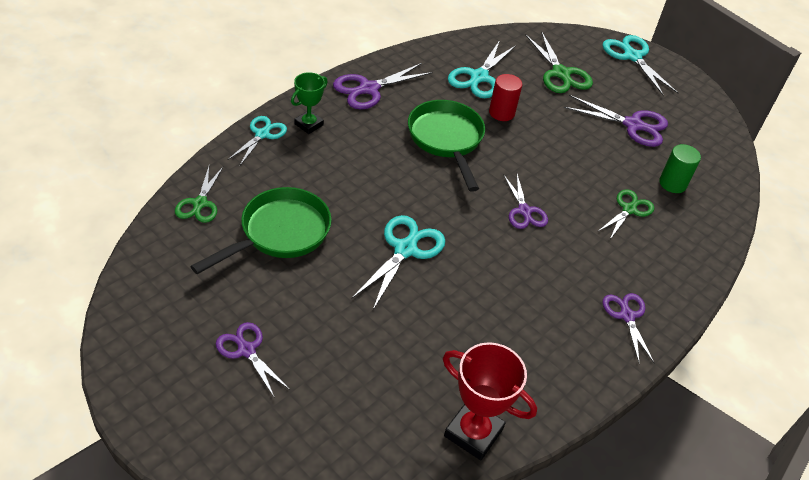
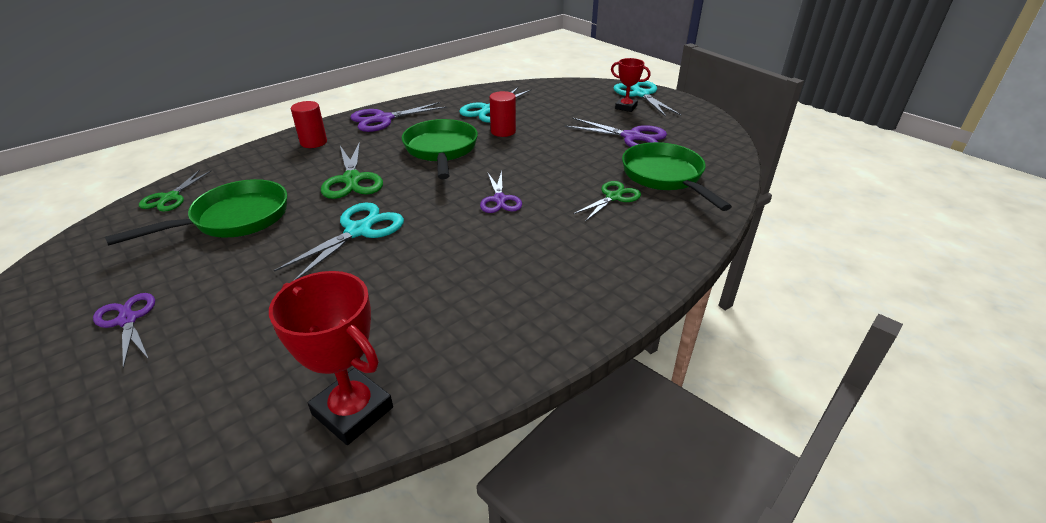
camera: 10 degrees right, 10 degrees down
(262, 134) = (265, 149): turquoise scissors -> none
(309, 124) = (313, 142): green trophy -> red cylinder
(560, 73) = (569, 106): green scissors -> green scissors (352, 179)
(620, 77) = (626, 107): none -> red trophy
(627, 316) = (589, 288): purple scissors -> none
(672, 183) = (665, 177): green cylinder -> green pan

